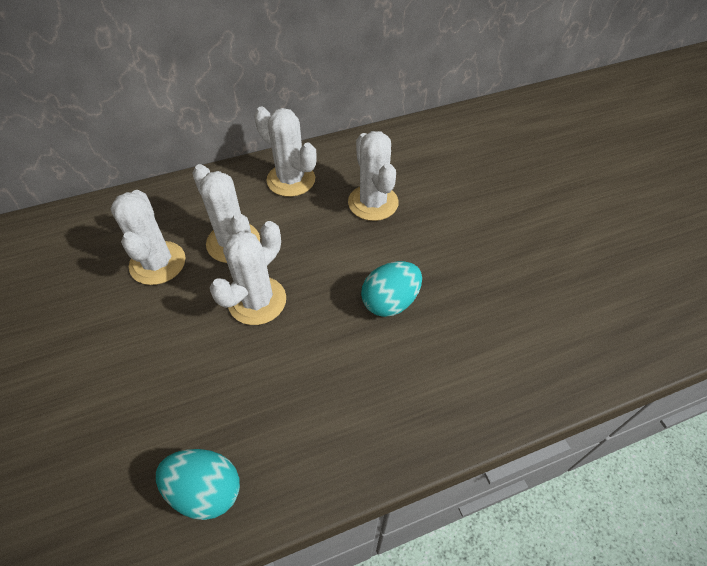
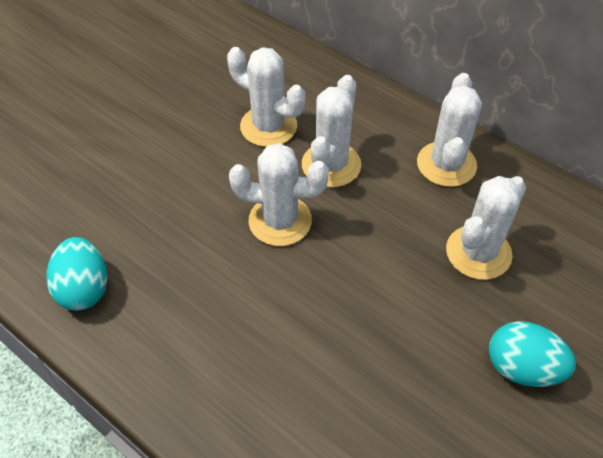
camera: 60 degrees right, 0 degrees up
(157, 263) = (268, 126): white cactus -> white cactus turned 75 degrees clockwise
(390, 302) = (357, 334): turquoise egg -> turquoise egg (522, 368)

